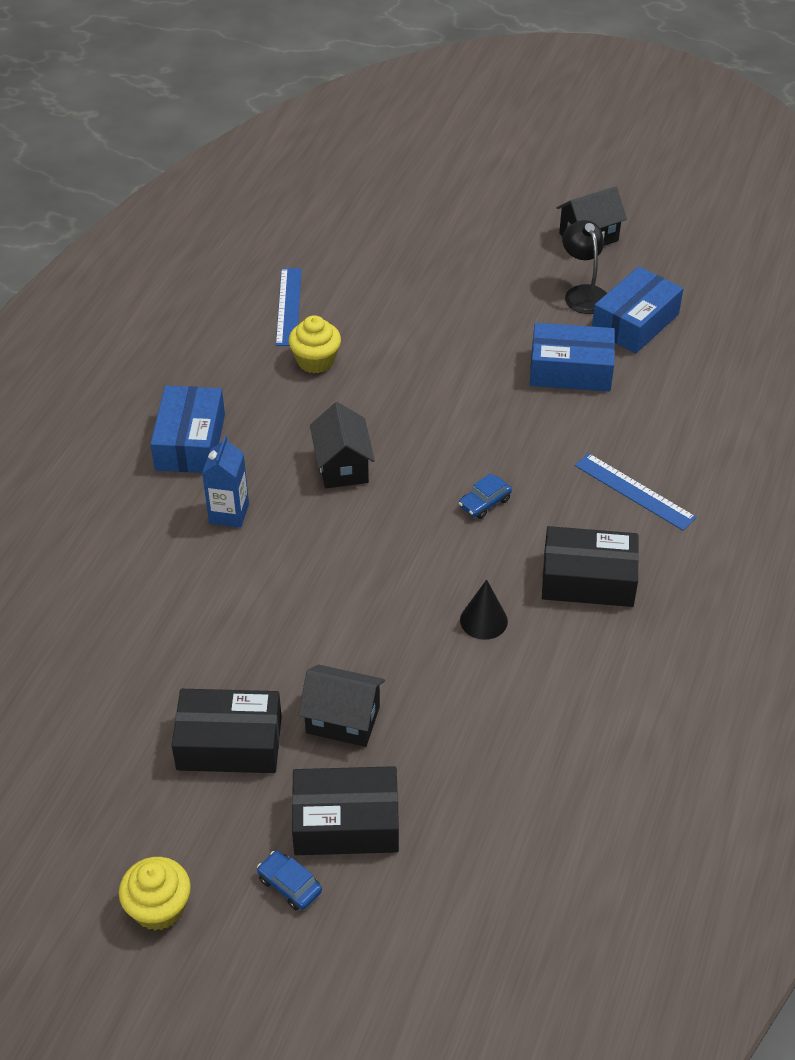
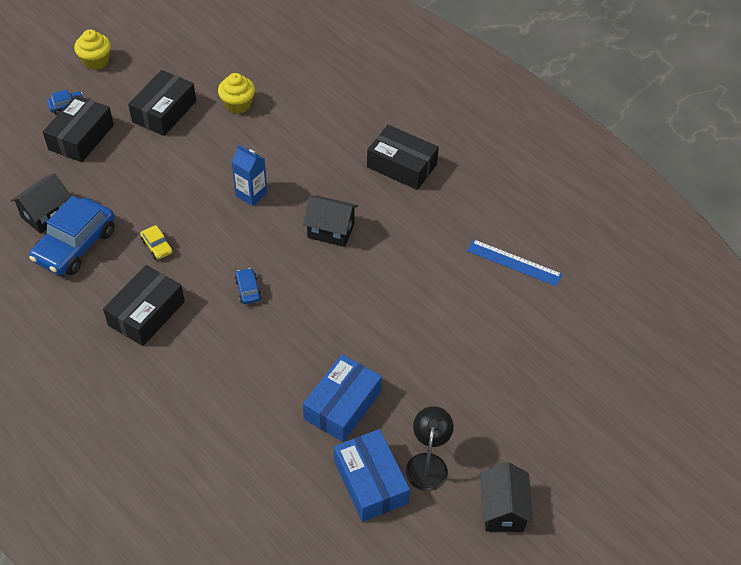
camera: 115 degrees right, 5 degrees up
(190, 442) = (401, 166): blue box -> black box
(229, 513) = (327, 163): blue carton -> blue carton (251, 194)
(315, 361) = (444, 255): yellow cupcake -> yellow cupcake (238, 104)
(343, 720) = (141, 159): black house -> black house (46, 214)
(483, 620) = (157, 246): black cone -> yellow car
(544, 709) = (75, 245): none -> blue car
(583, 293) = (428, 463): black lamp -> black lamp turned 90 degrees counterclockwise
(634, 491) = (198, 380): blue ruler -> none

